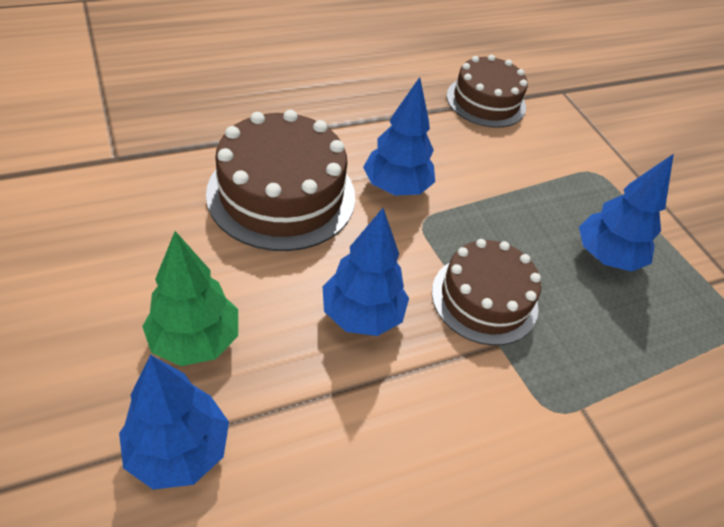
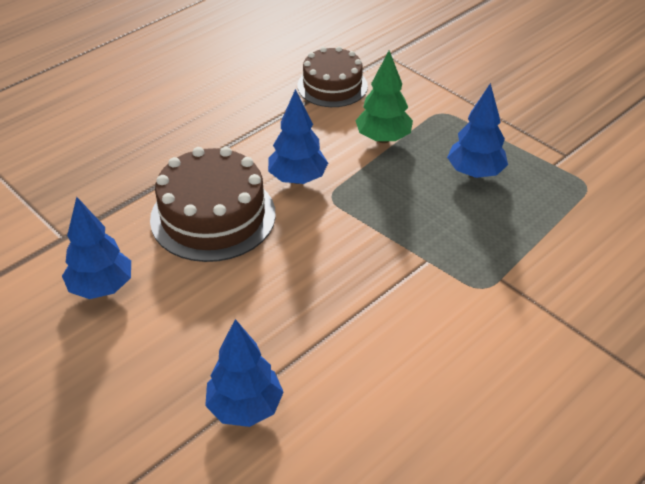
camera: 15 degrees left, 5 degrees down
(195, 340) = (212, 339): green tree -> green tree (383, 138)
(362, 315) = (321, 277): blue tree -> blue tree (102, 287)
(484, 299) = (402, 234): brown cake -> none

